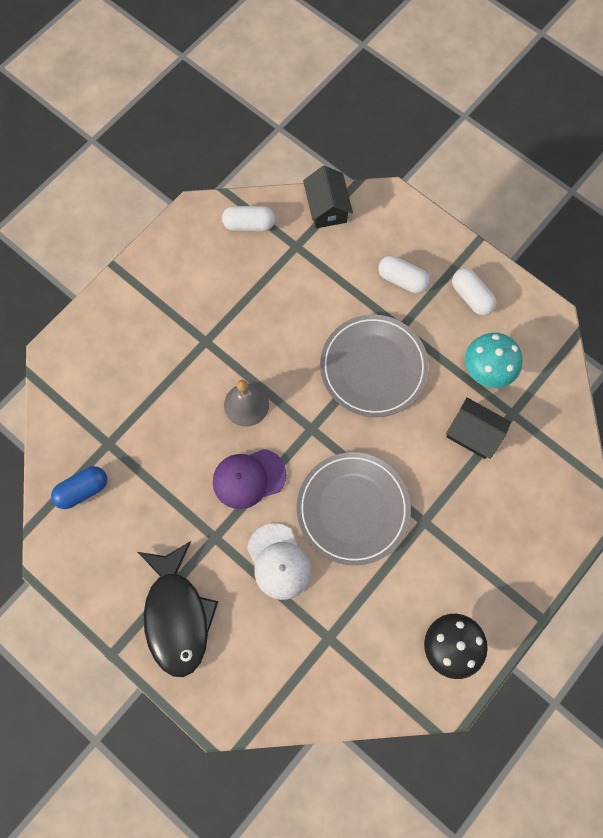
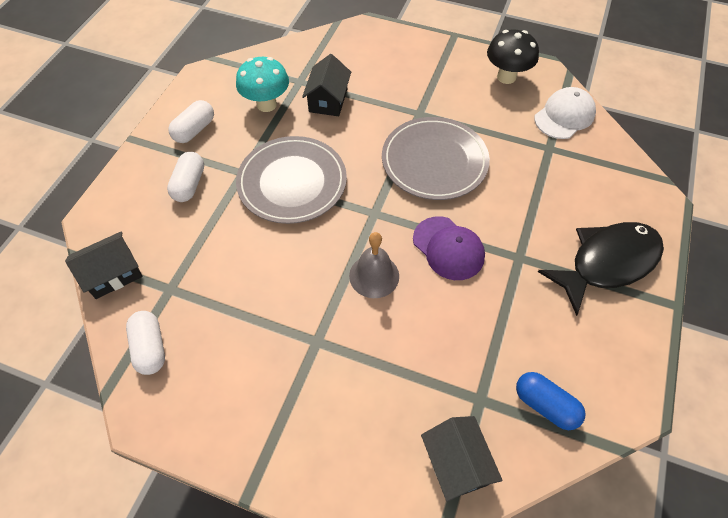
camera: 110 degrees left, 15 degrees down
(72, 406) = (456, 463): none -> black house
(279, 561) = (510, 200): white cap -> white cap (564, 116)

